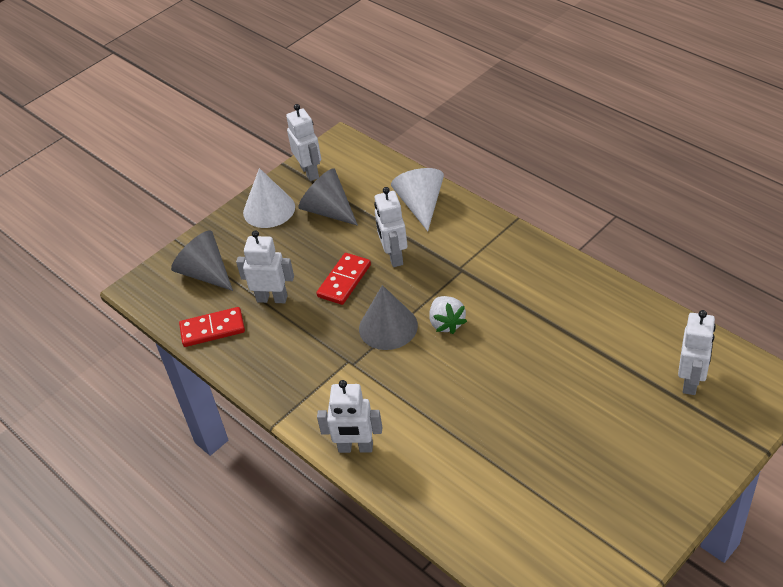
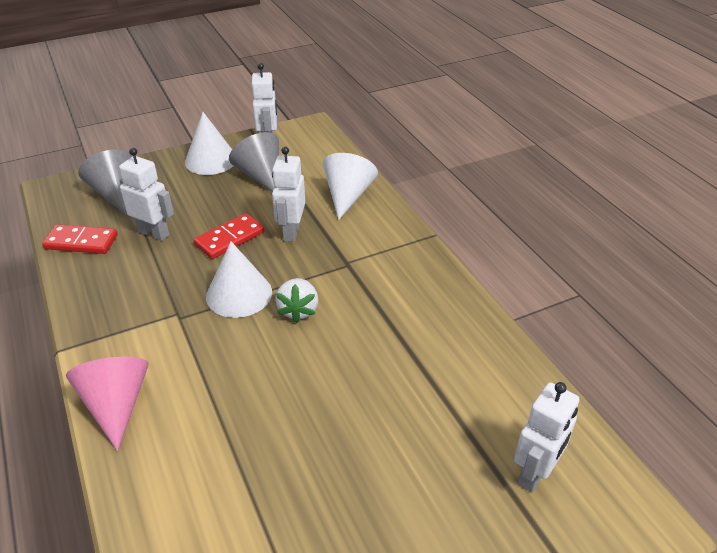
camera: 15 degrees right, 5 degrees down
(355, 448) = (116, 405): white robot -> pink cone
(388, 327) = (239, 294): grey cone -> white cone

